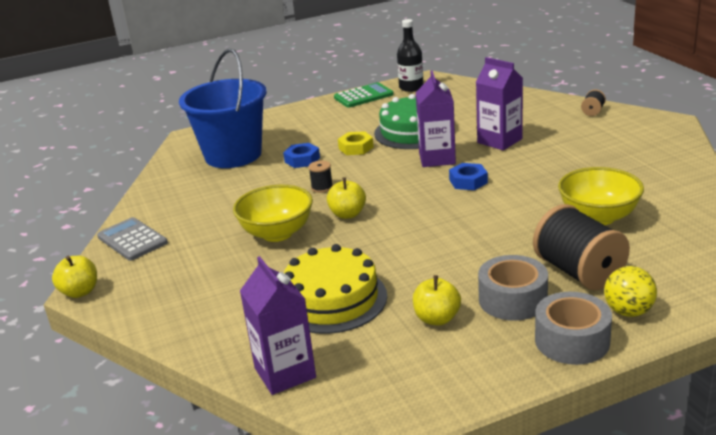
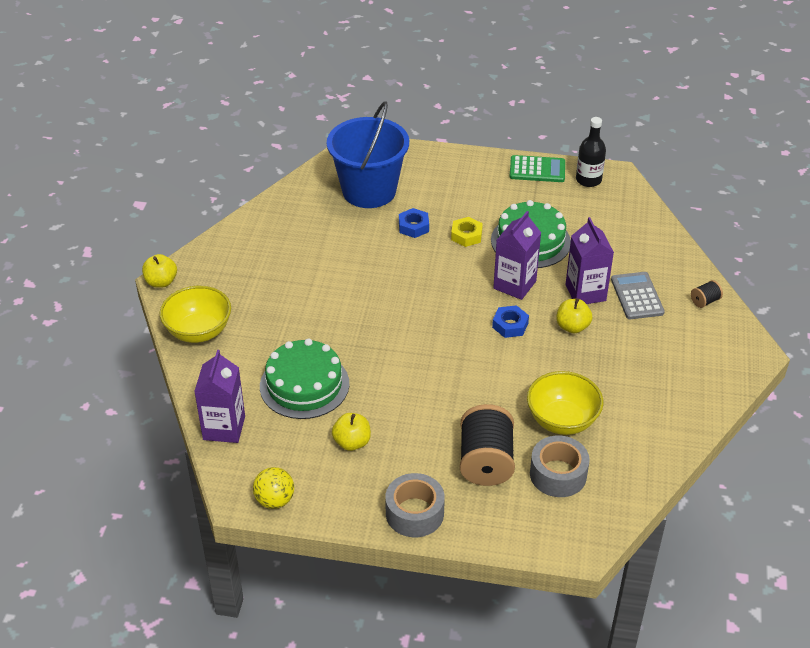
camera: 30 degrees right, 15 degrees up
(132, 240) = (228, 248): grey calculator -> grey calculator (637, 296)
(277, 233) = (325, 299): yellow bowl -> yellow bowl (198, 331)
(322, 187) = (399, 268): black spool -> none
(332, 299) = (304, 385): yellow cake -> green cake
(347, 214) = (389, 308): yellow apple -> yellow apple (572, 327)
(512, 300) = (415, 457): grey tape -> grey tape (558, 474)
(628, 311) = (477, 514): yellow ball -> yellow ball (275, 500)

